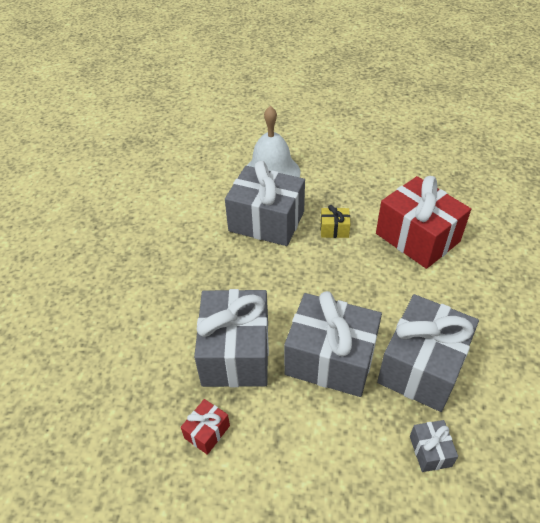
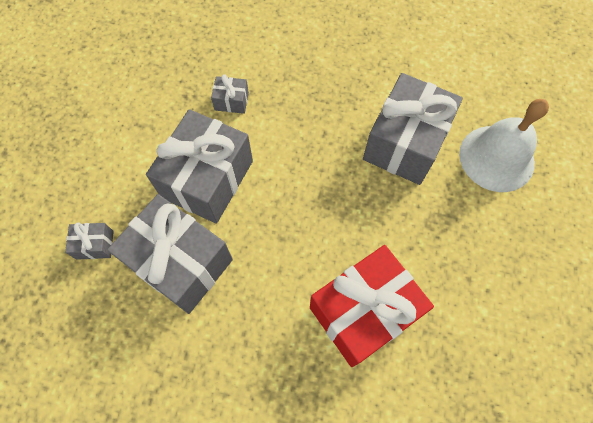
camera: 95 degrees right, 20 degrees up
(207, 432) = (160, 77): red gift -> none
(235, 352) = (231, 101): grey gift -> grey gift, size x0.43
(334, 229) = (386, 214): yellow gift -> none

